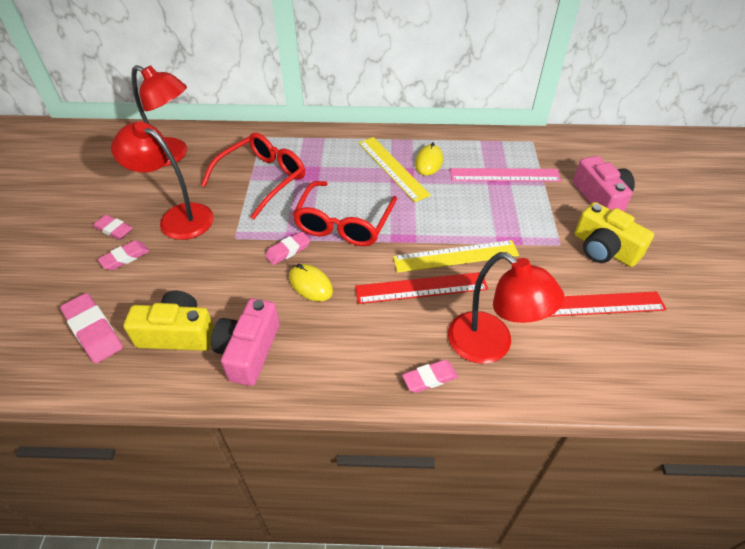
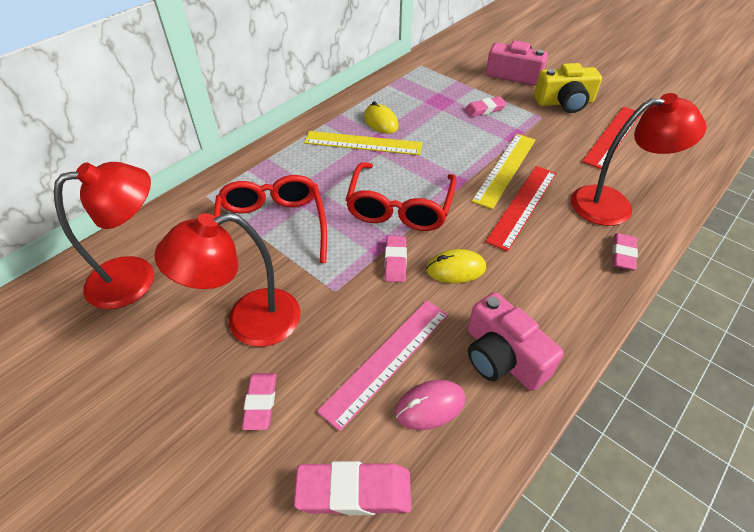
camera: 50 degrees left, 0 degrees up
(114, 230) = (198, 393): pink eraser -> pink eraser (485, 109)
(177, 333) = (430, 406): yellow camera -> pink mouse
(344, 224) = (400, 208): red glasses -> red glasses turned 45 degrees clockwise
(504, 175) = (442, 97): pink ruler -> pink ruler (387, 360)

